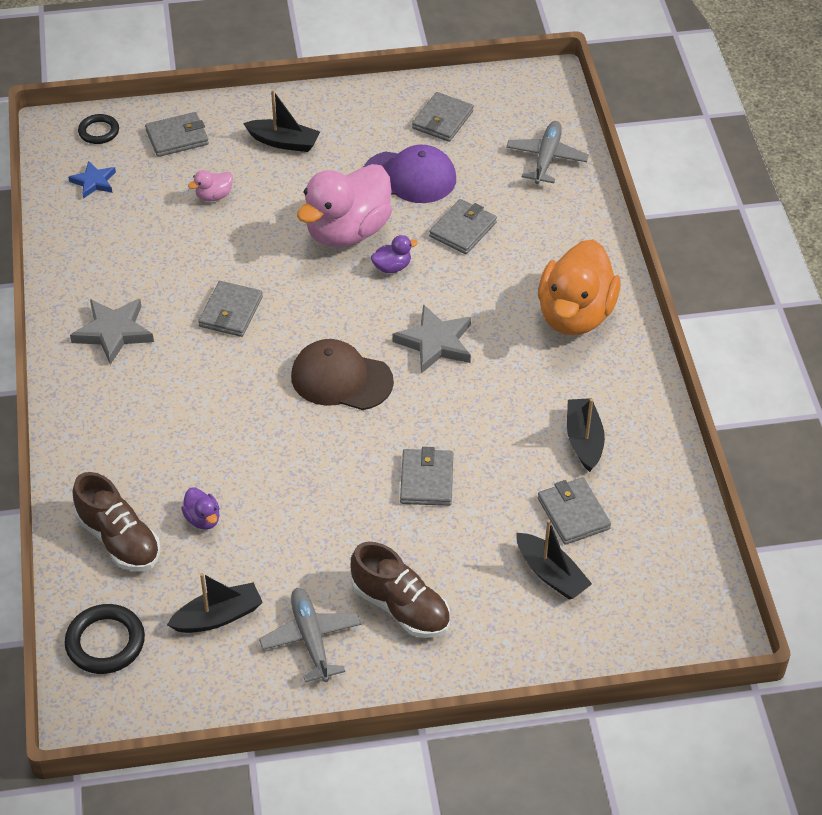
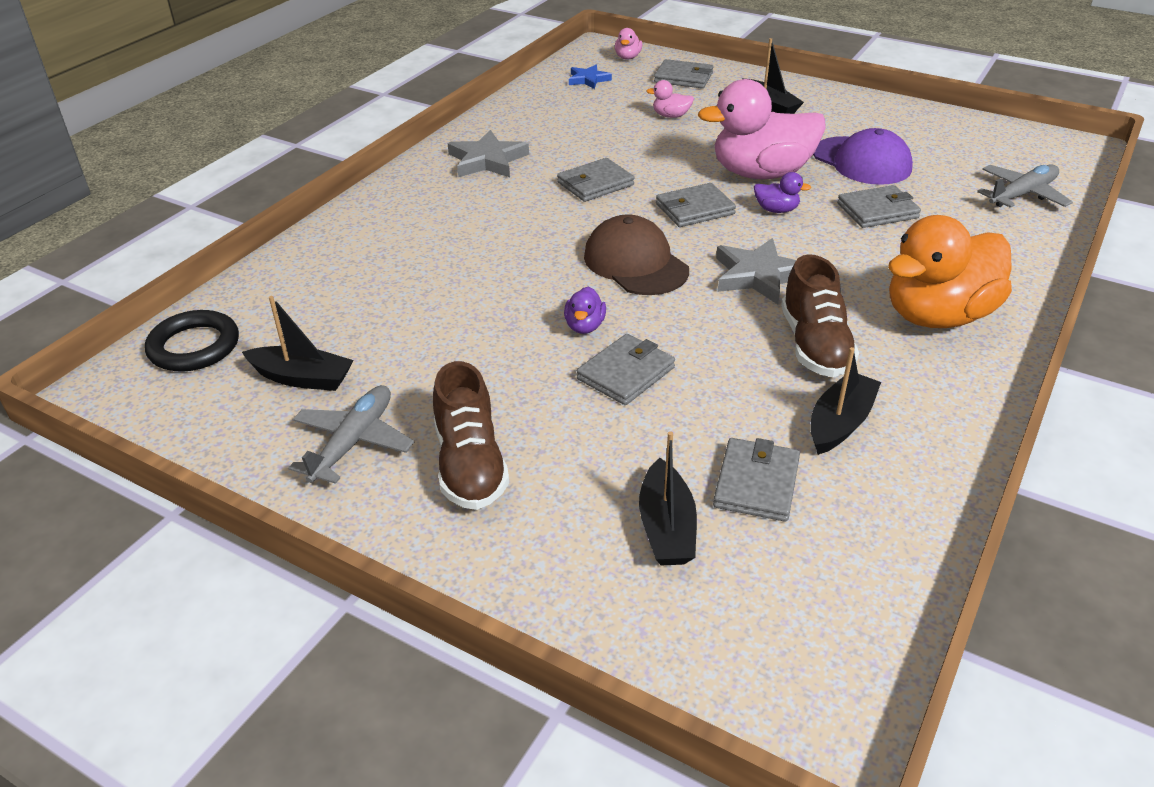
camera: 40 degrees right, 10 degrees down
(99, 131) = (627, 57): black ring -> pink duck
(119, 539) = (307, 283): brown shoe -> brown shoe (815, 345)
(203, 519) = (389, 302): purple duck -> purple duck (584, 326)
(442, 120) = (935, 138): grey wallet -> grey wallet (695, 209)

